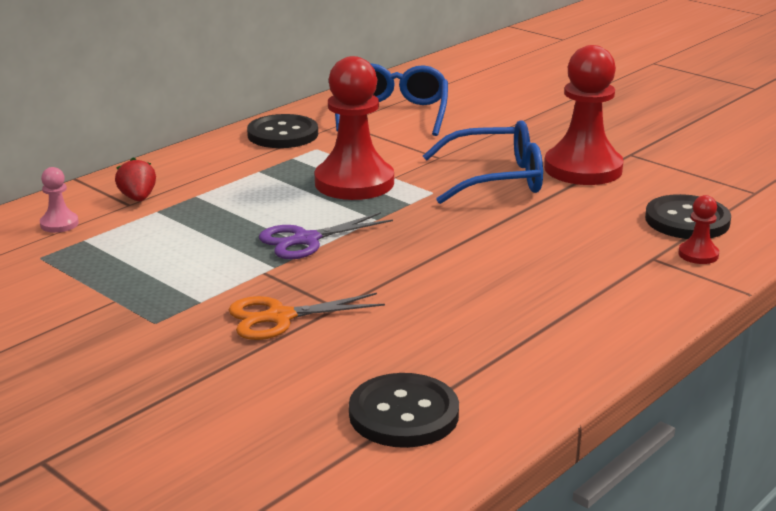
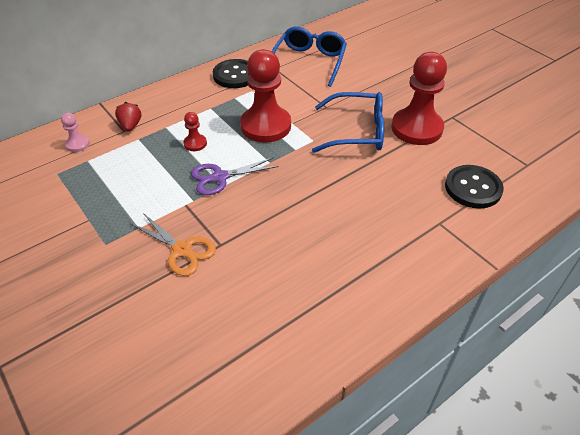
camera: 10 degrees right, 20 degrees up
(280, 317) = (182, 250): orange scissors -> orange scissors turned 135 degrees counterclockwise
(403, 414) = (231, 357): black button -> none
(698, 254) = (471, 224): red pawn -> red pawn (195, 143)

